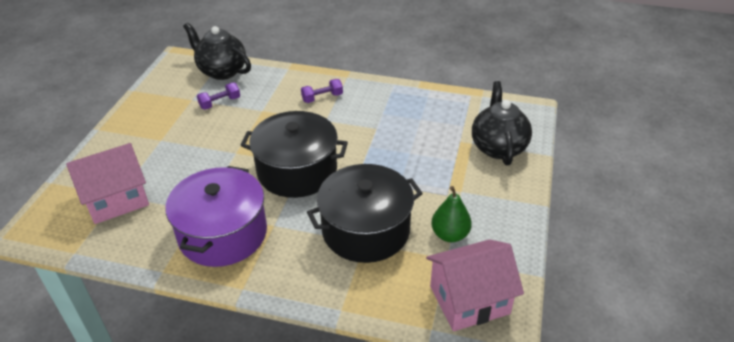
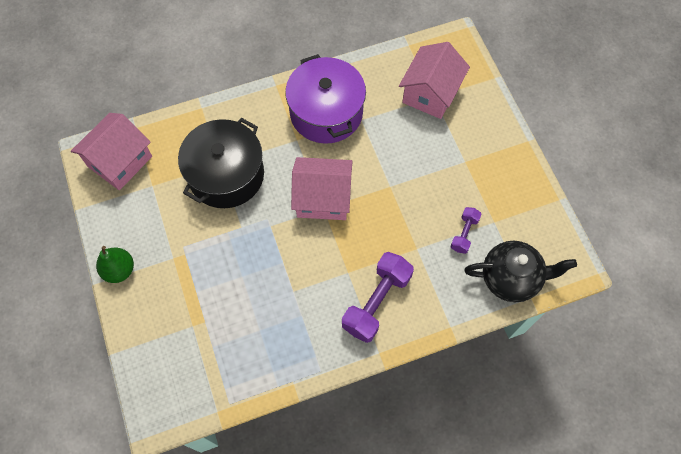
camera: 145 degrees right, 25 degrees up
(297, 171) = (323, 198): black pot -> pink house
(322, 98) = (376, 302): purple dumbbell -> purple dumbbell, size x1.87
(450, 234) = (160, 207): green pear -> green pear (119, 270)
(498, 147) = (164, 335): black teapot -> none

